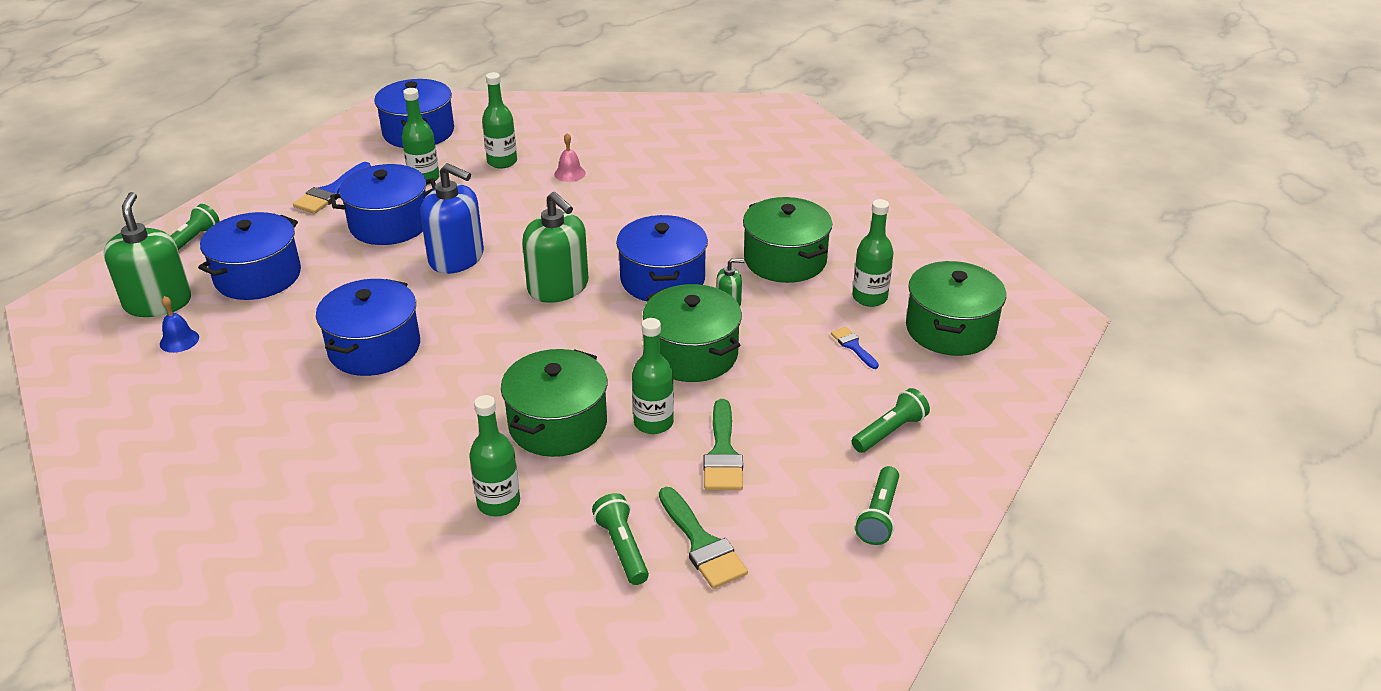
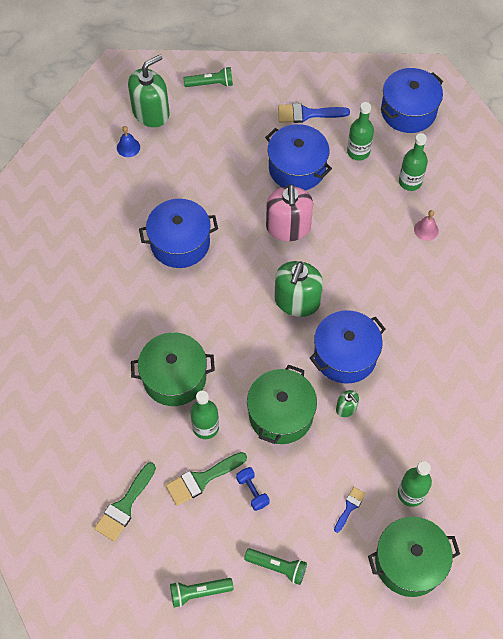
camera: 60 degrees right, 25 degrees up
(258, 276) = (203, 140): blue pot -> none
(457, 258) = (288, 227): blue soap dispenser -> pink soap dispenser
(498, 503) = (98, 386): green bottle -> none
(622, 548) = (100, 467): green flashlight -> none
(774, 415) = (252, 491): none -> blue dumbbell
(785, 260) = (418, 419): green pot -> none

